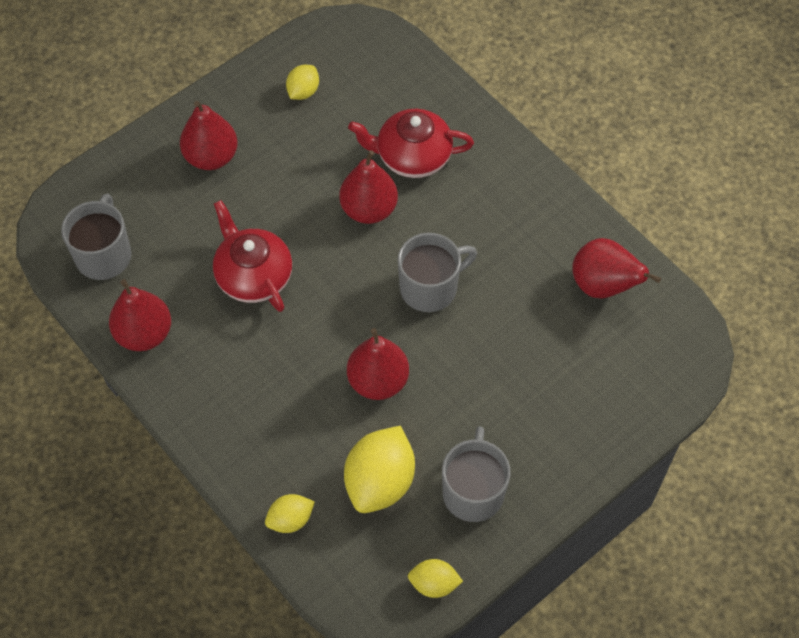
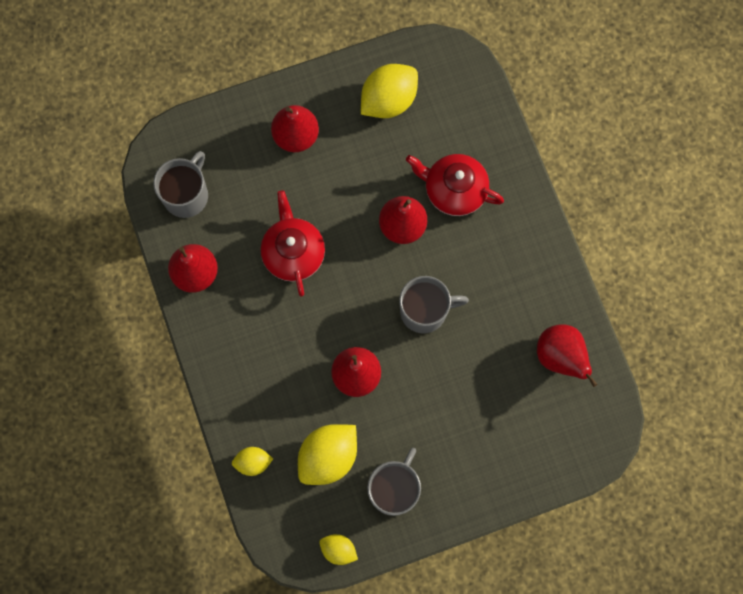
camera: 20 degrees right, 15 degrees up
(303, 92) = (388, 101): yellow lemon -> yellow lemon, size x1.86

